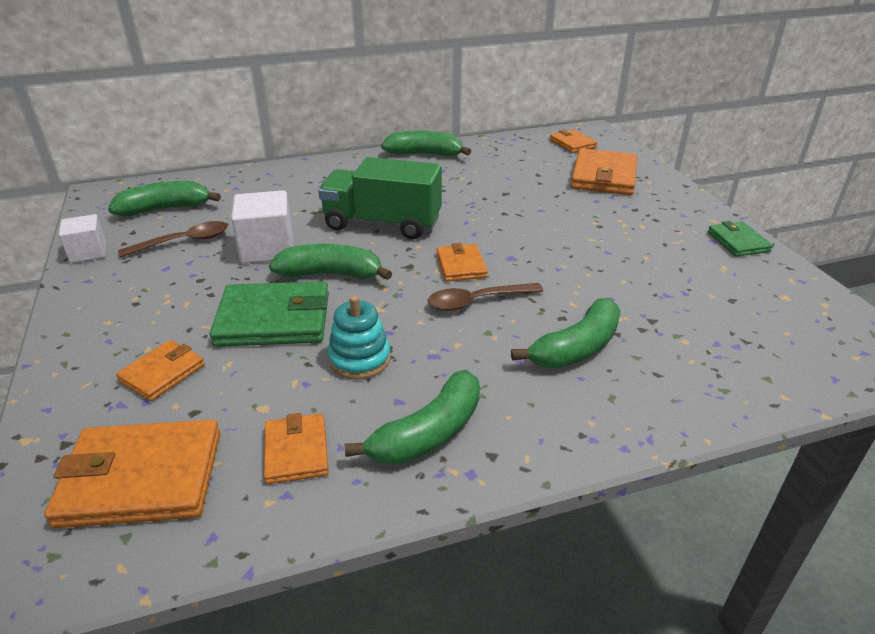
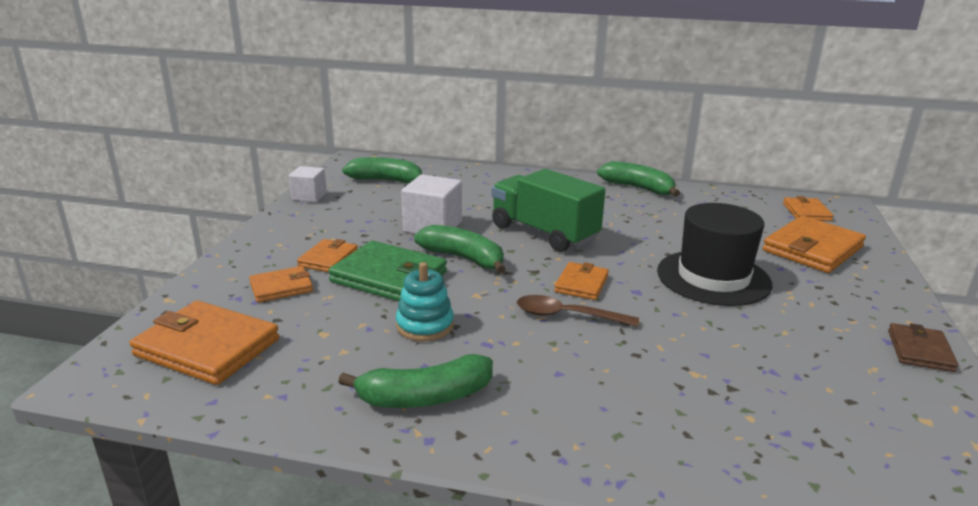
camera: 30 degrees right, 10 degrees down
(184, 242) = (377, 206): brown spoon -> none
(296, 451) = (317, 370): orange wallet -> orange wallet (328, 259)
(557, 225) = (713, 277): none -> black hat
(576, 348) = (624, 383): green banana -> none
(738, 242) = (920, 350): green wallet -> brown wallet

